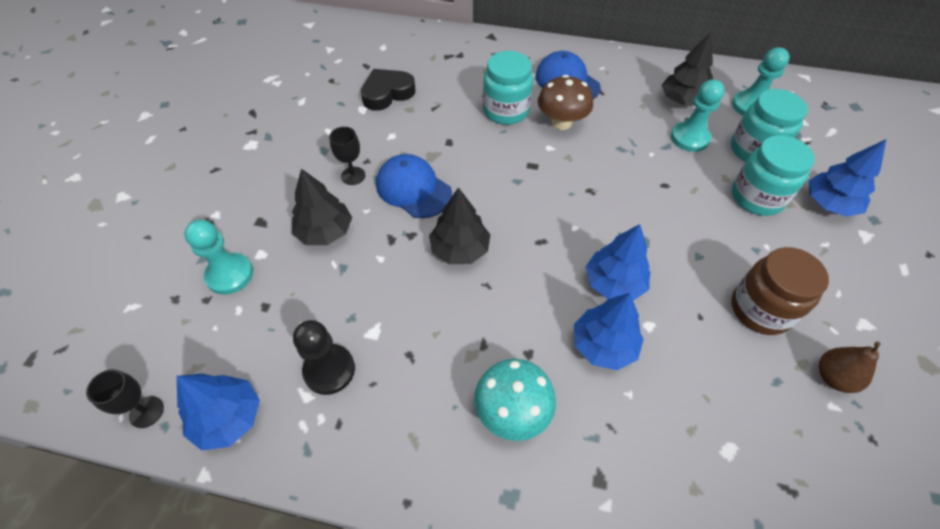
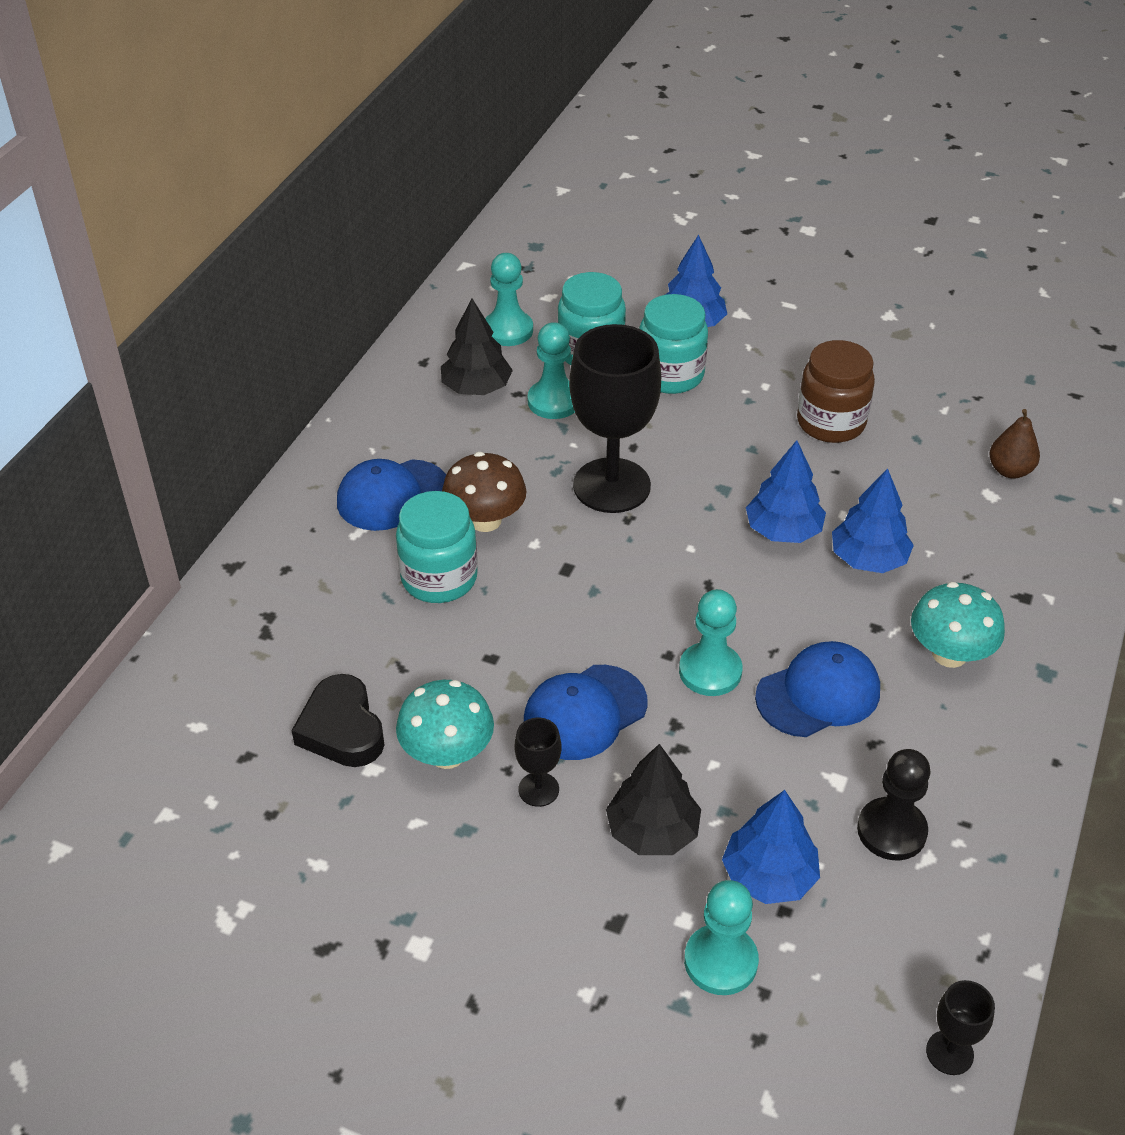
camera: 80 degrees left, 10 degrees down
(228, 418) = (958, 947): blue tree -> blue tree (768, 876)
(375, 135) = (447, 753): none -> turquoise mushroom
(451, 316) = (818, 693): none -> blue cap
(460, 249) = (710, 671): black tree -> turquoise pawn
(619, 178) = (611, 486): none -> black goblet
(833, 377) = (913, 399): brown pear -> brown pear (1010, 470)

